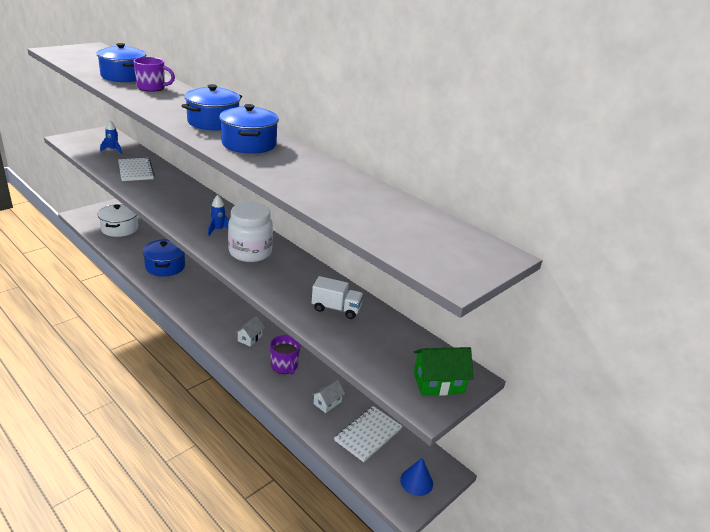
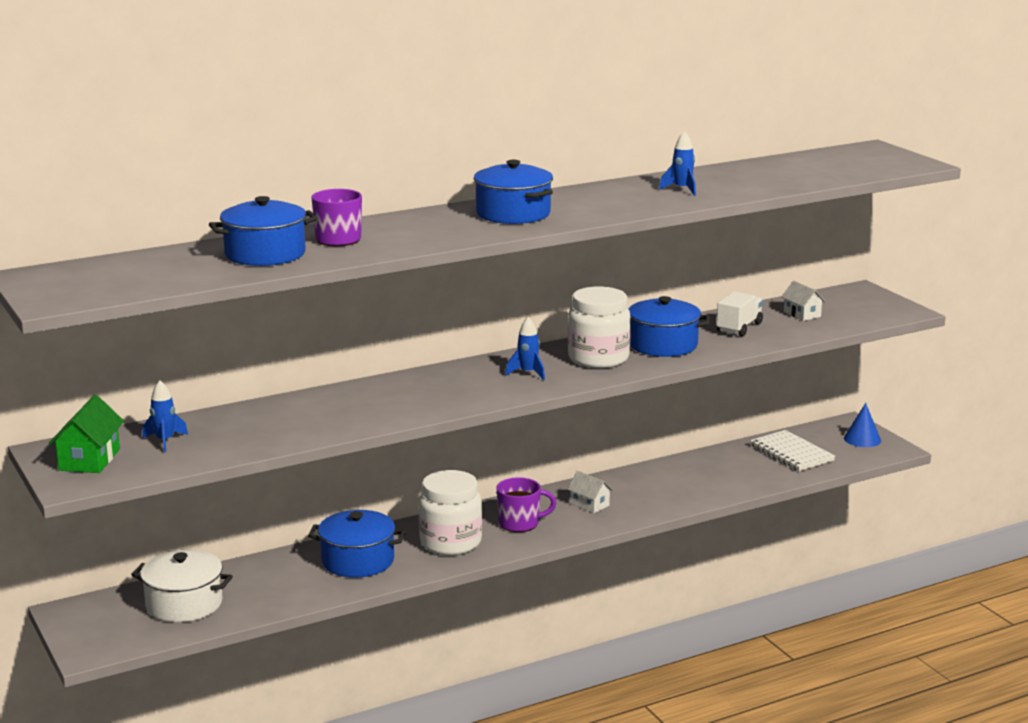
camera: 70 degrees left, 10 degrees down
(136, 171) = (280, 423): white notebook -> none
(189, 292) = (450, 543): none -> white jar
(249, 144) = (599, 202): blue pot -> blue pot (663, 345)
(284, 366) = (657, 487): purple mug -> purple mug (520, 523)
(295, 169) = (682, 190): none -> blue rocket
(327, 403) = (734, 468): white house -> white house (802, 314)
(438, 383) = (870, 302): green house -> green house (89, 460)

